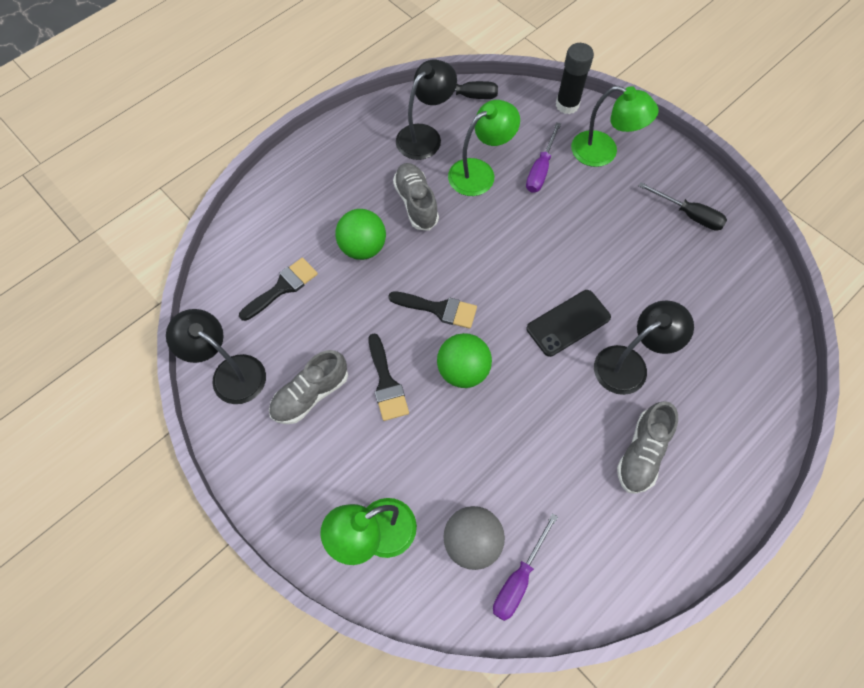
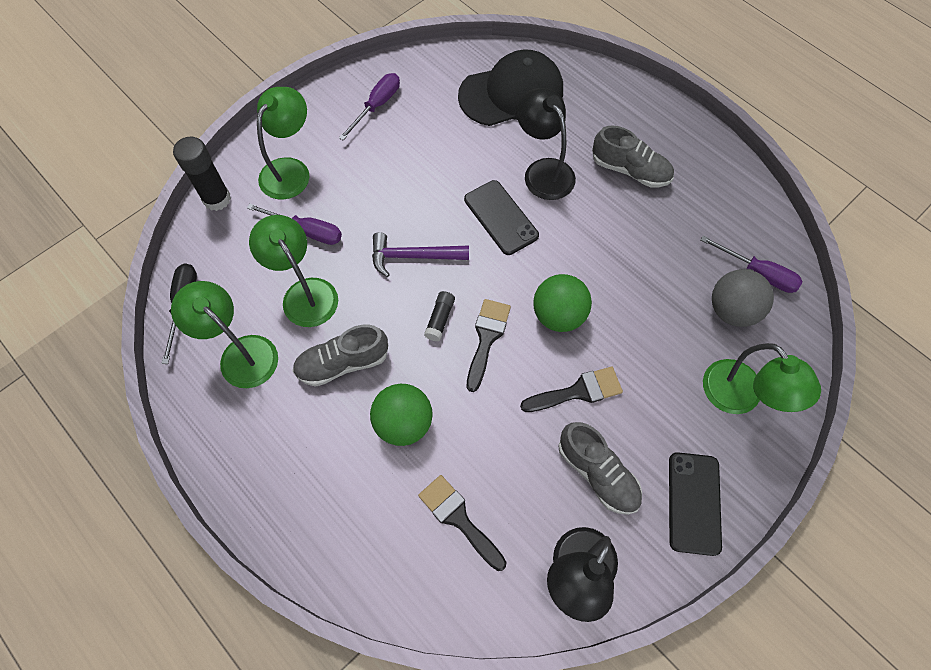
camera: 90 degrees left, 0 degrees up
(277, 475) = (694, 503): none -> black phone
(425, 136) = (241, 353): black lamp -> green lamp
(457, 272) = (440, 319): none -> black glue stick
(520, 250) = (413, 256): none -> purple hammer
(689, 215) = (377, 106): black screwdriver -> purple screwdriver
(728, 336) = (511, 93): none -> black cap

